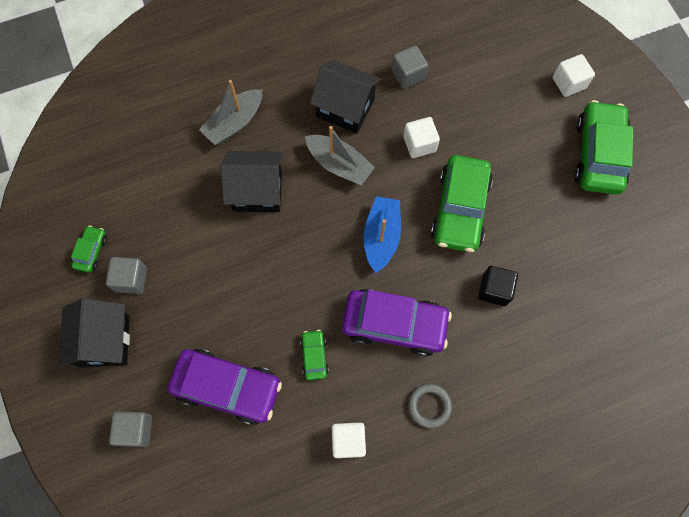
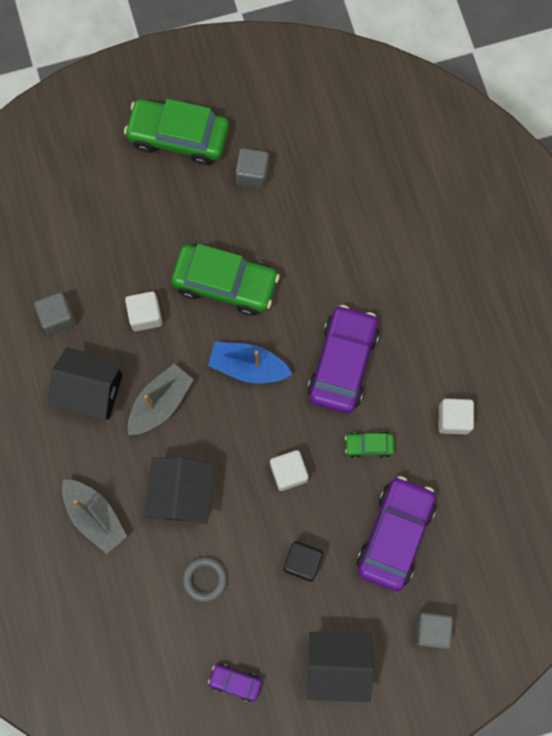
camera: 85 degrees left, 5 degrees up
(91, 251) = (235, 682): green car -> purple car
(131, 279) = (271, 636): grey cube -> grey cube (252, 174)
(345, 108) = (91, 390): black house -> black house turned 75 degrees clockwise
(429, 406) = (425, 339): grey ring -> grey ring (205, 579)
(494, 290) = (314, 262): black cube -> black cube (302, 562)
(568, 83) = (91, 150): white cube -> white cube (288, 472)

